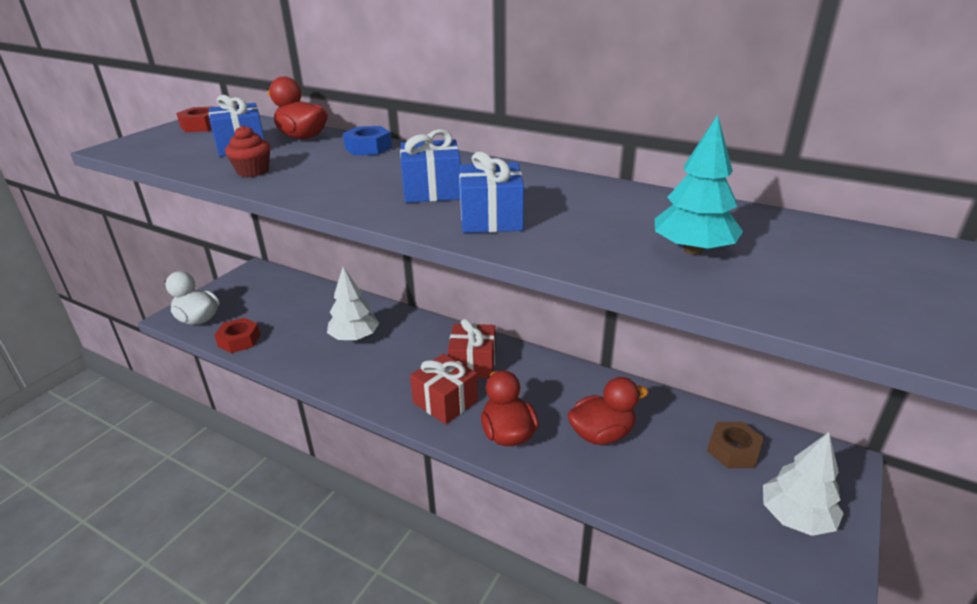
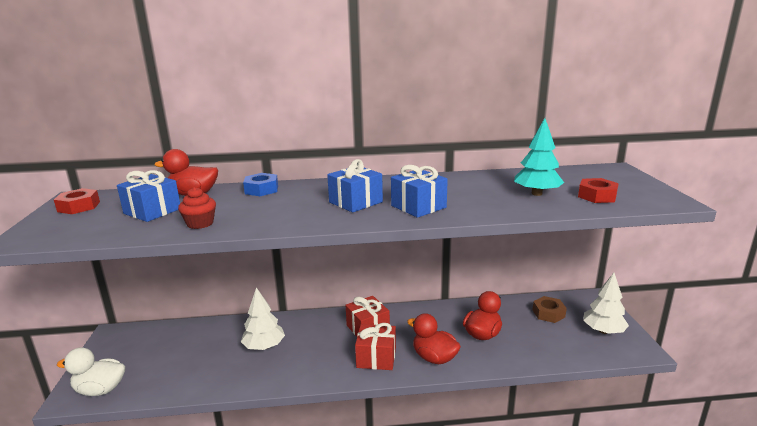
camera: 35 degrees left, 10 degrees down
(239, 340) = (164, 388): red nut -> red nut (597, 196)

